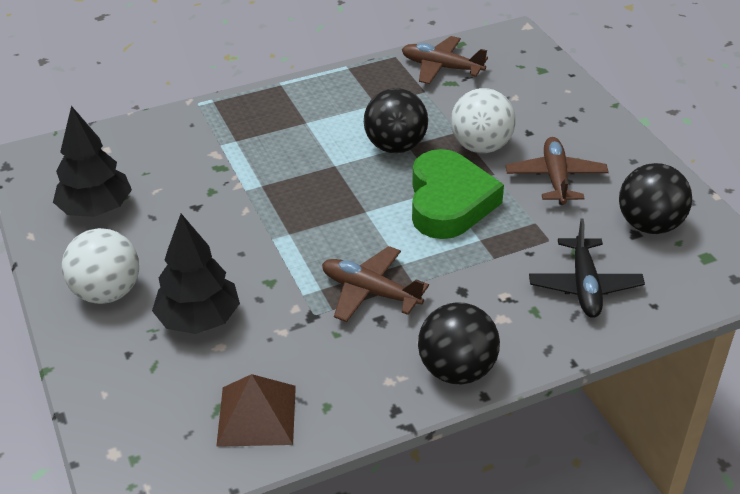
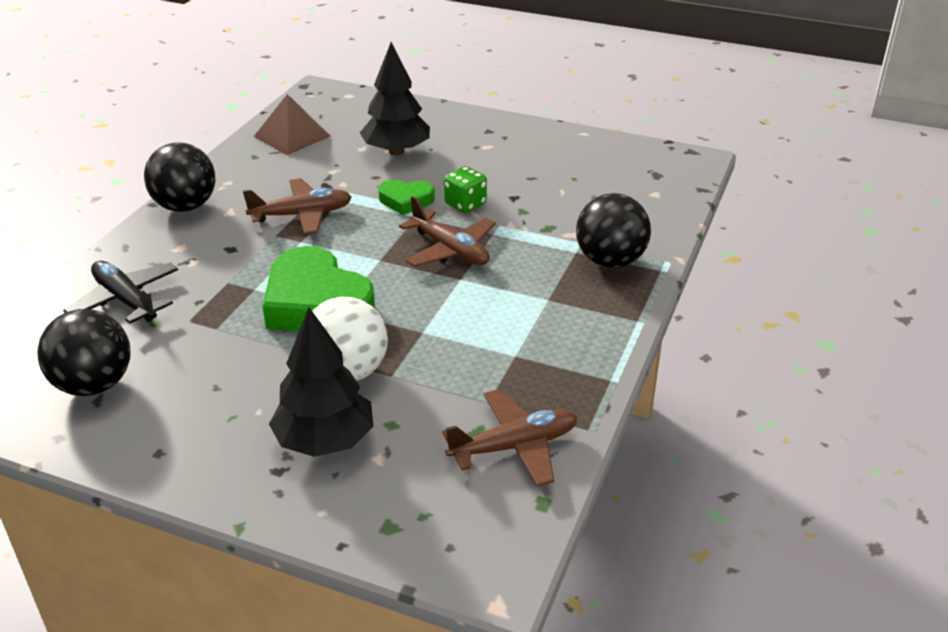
camera: 135 degrees right, 5 degrees down
(96, 209) = (576, 162): black tree -> black tree (325, 441)
(107, 292) = (477, 135): white ball -> none
(238, 222) = (465, 204): none -> green dice
(273, 254) = (406, 200): none -> green heart
(395, 146) = (431, 324): black ball -> black ball (610, 261)
(555, 178) = (233, 381): brown plane -> brown plane (450, 250)

